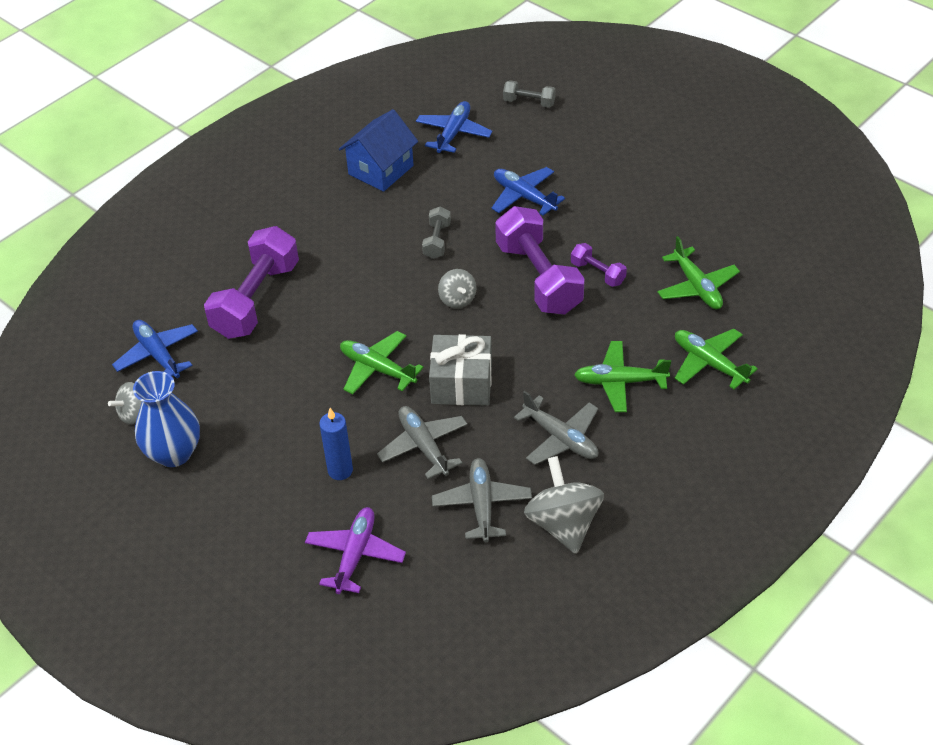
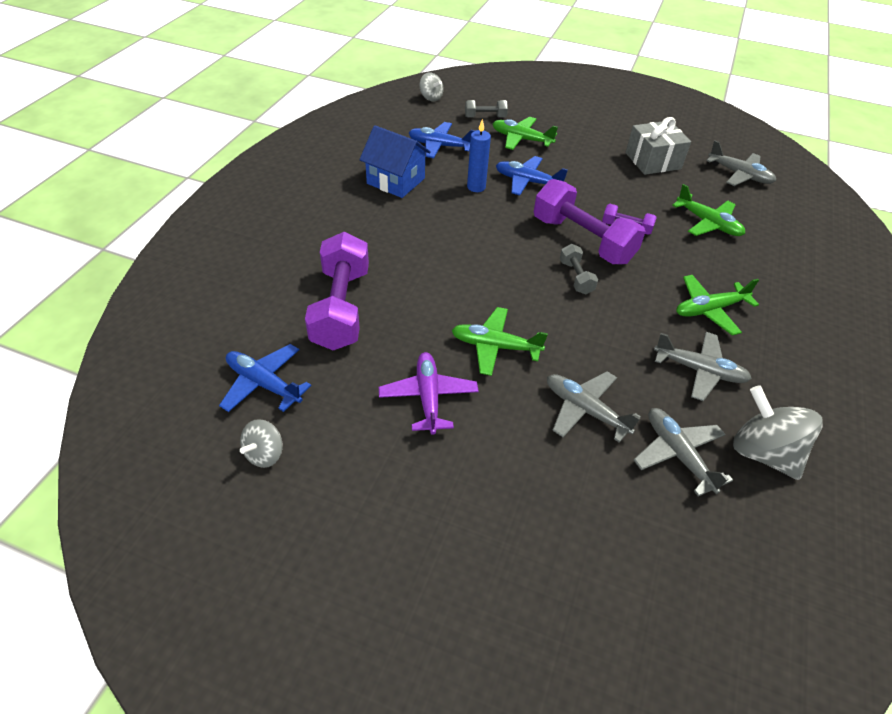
camera: 25 degrees left, 0 degrees up
(174, 453) = (332, 487): blue vase -> none
(340, 470) = (520, 457): blue candle -> blue candle (476, 187)
(355, 555) = (593, 548): purple plane -> purple plane (428, 397)
(381, 170) = (396, 181): blue house -> blue house turned 75 degrees counterclockwise
(437, 241) = (478, 227): grey dumbbell -> grey dumbbell (576, 277)
(453, 133) = (440, 146): blue plane -> blue plane turned 75 degrees counterclockwise
(457, 299) = (527, 270): grey spinning top -> grey spinning top (431, 98)
(461, 383) = (580, 342): grey gift -> grey gift (653, 161)
(709, 363) = (764, 279): green plane -> green plane (521, 139)
(787, 233) = (739, 175): none -> grey plane

